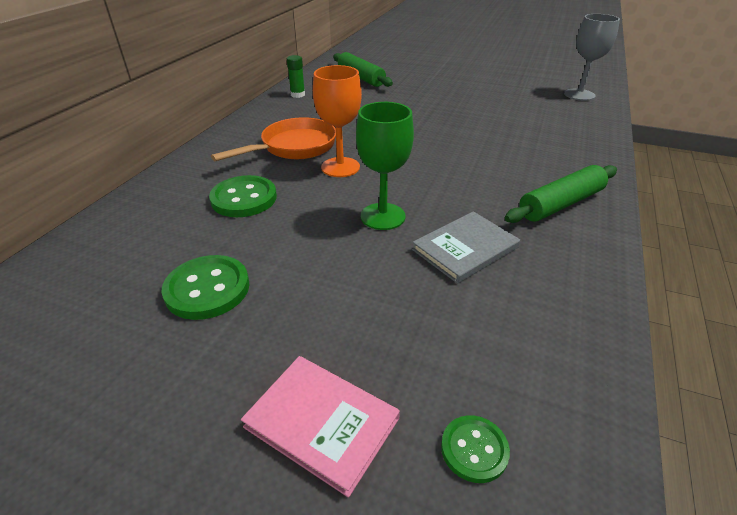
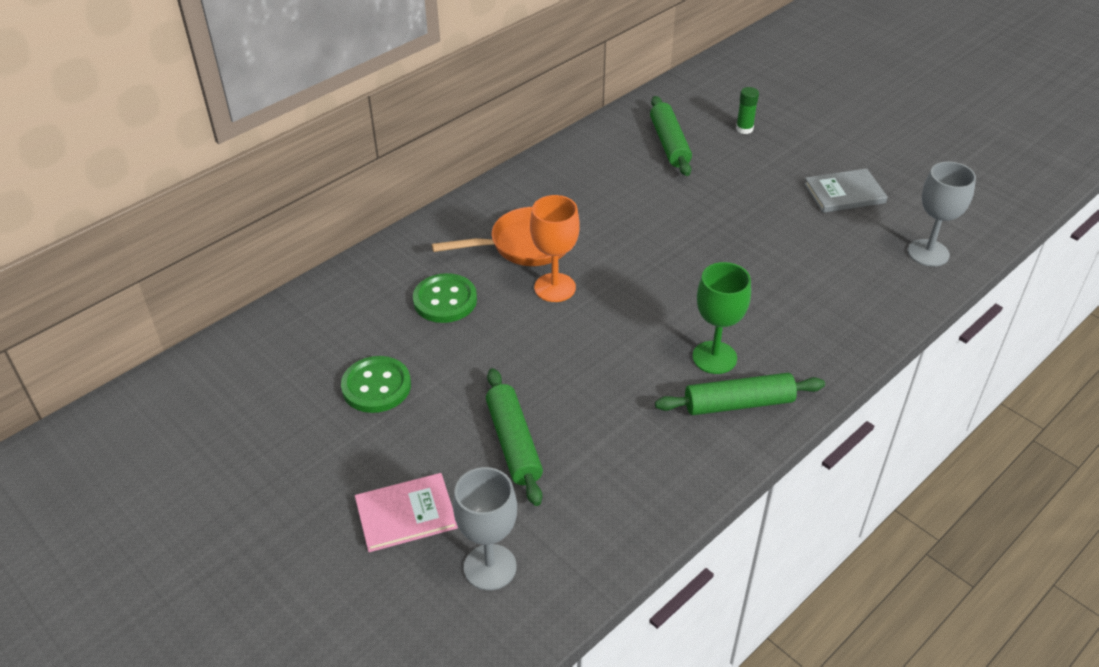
camera: 25 degrees right, 5 degrees up
(298, 95) = (575, 158): green glue stick -> green glue stick (744, 129)
(322, 422) = (406, 514): pink book -> pink book turned 75 degrees counterclockwise
(382, 216) = (556, 361): green goblet -> green goblet (714, 357)
(395, 296) = (514, 443): none -> green rolling pin
(465, 249) = (604, 420): grey book -> grey book (844, 193)
(474, 449) = (490, 567): green button -> grey goblet

